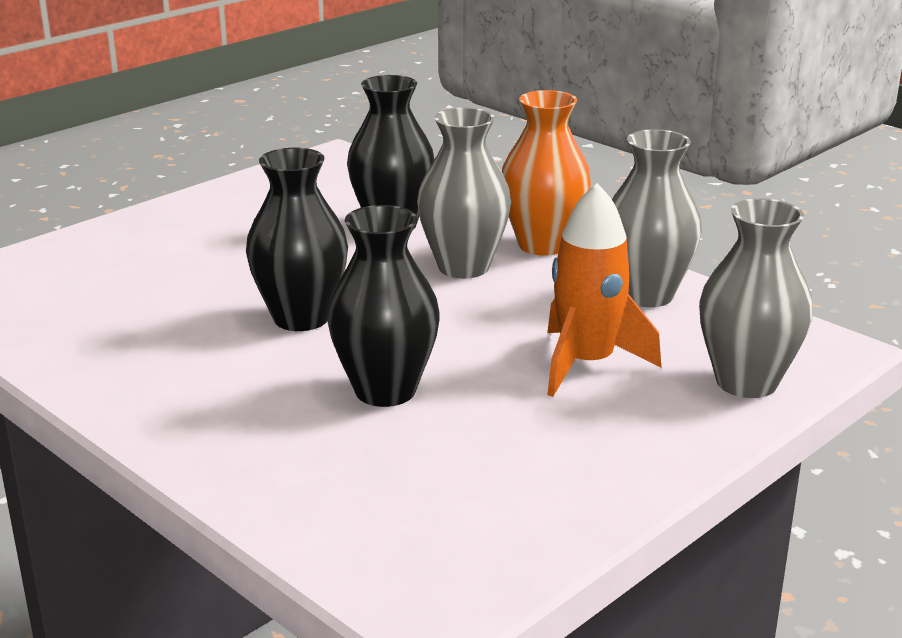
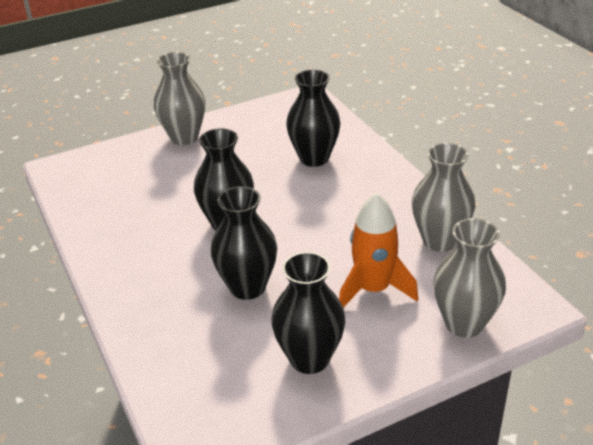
camera: 20 degrees right, 10 degrees up
(463, 267) = (339, 199): grey vase -> grey vase (184, 137)
(543, 245) = (396, 188): orange vase -> none
(543, 461) = (309, 359): none -> black vase

